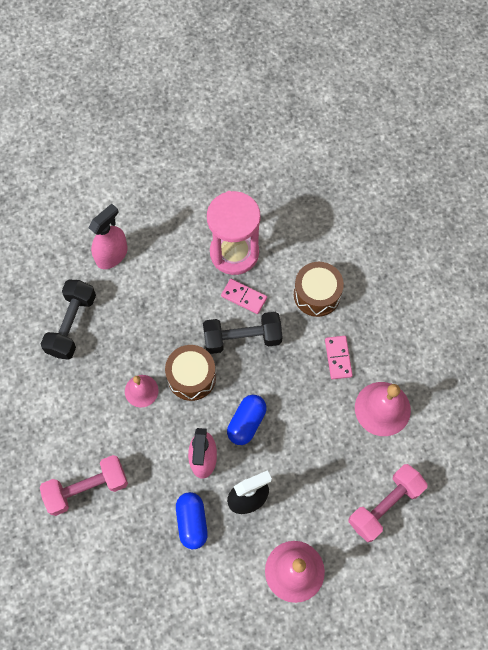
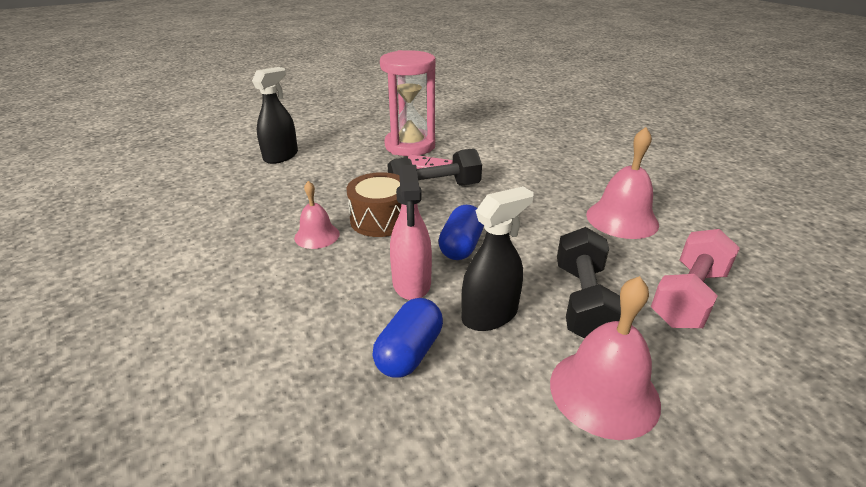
camera: 10 degrees left, 35 degrees down
(72, 325) = (229, 198): black dumbbell -> black dumbbell (583, 302)
(87, 488) = (231, 334): pink dumbbell -> none
(112, 255) = (281, 156): pink spray bottle -> black spray bottle
(192, 522) = (409, 352): blue capsule -> blue capsule turned 45 degrees clockwise
(317, 294) = (503, 159): brown drum -> none
(338, 358) = (548, 192): pink domino -> none

